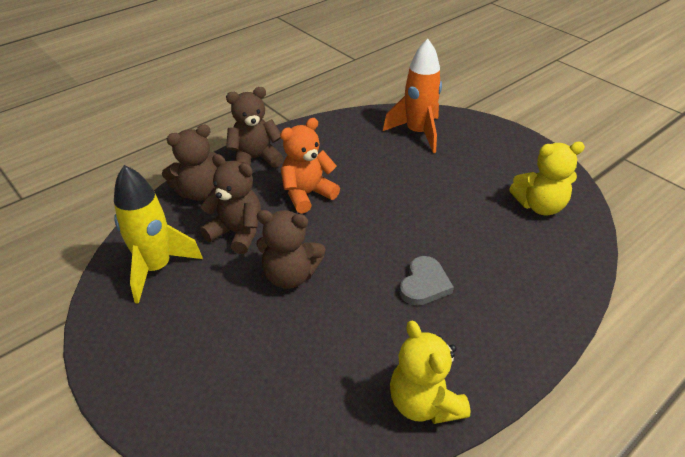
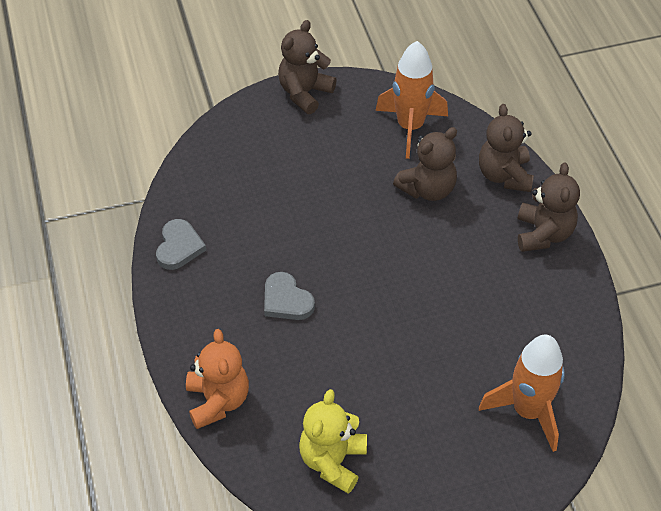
camera: 115 degrees right, 10 degrees up
(156, 268) = (410, 127): yellow rocket -> orange rocket
(290, 275) = (351, 210): brown teddy bear -> brown teddy bear (305, 93)
(307, 194) = (459, 258): orange teddy bear -> orange teddy bear (218, 401)
(424, 403) = (179, 247): yellow teddy bear -> grey heart

